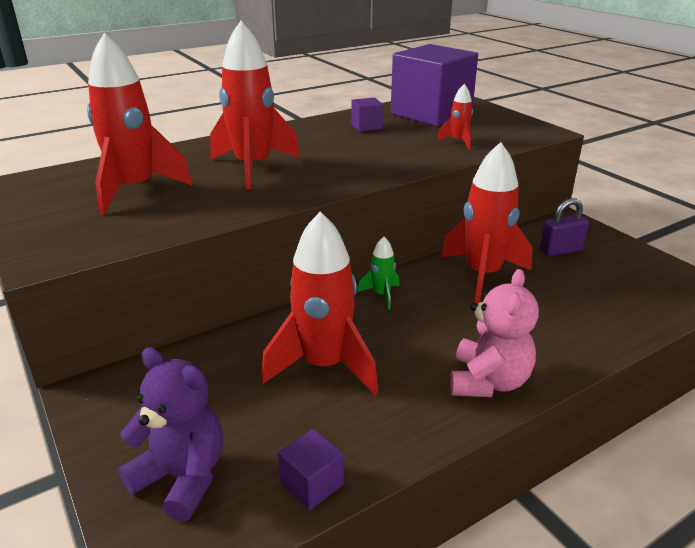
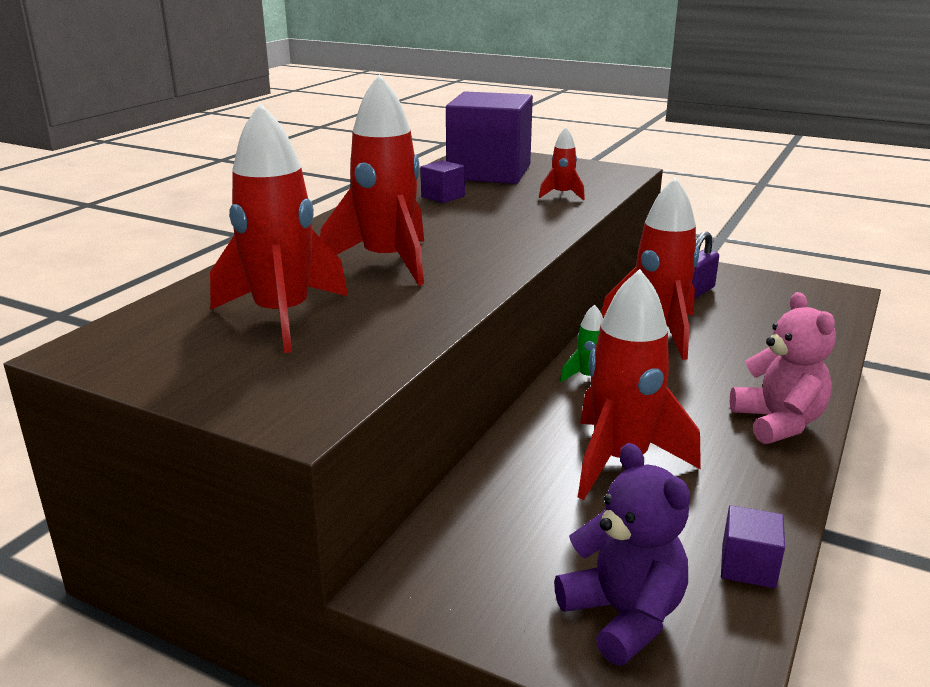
camera: 30 degrees left, 5 degrees down
(182, 477) = (623, 616): purple teddy bear -> purple teddy bear turned 60 degrees clockwise

